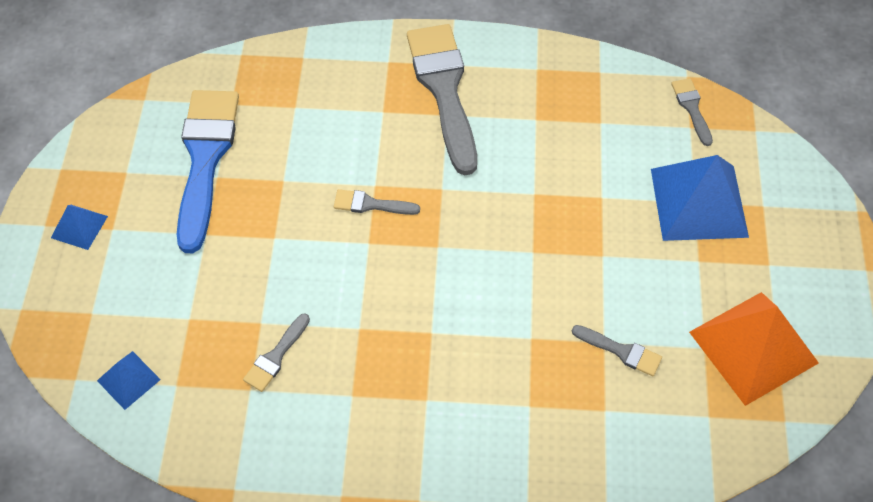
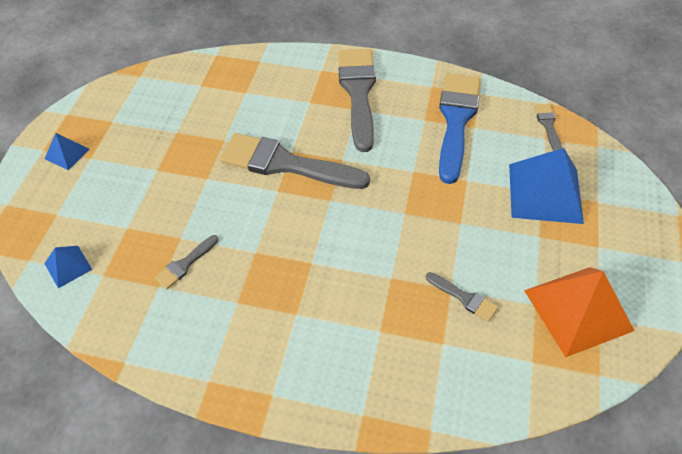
camera: 10 degrees right, 5 degrees down
(205, 158) = (171, 119): blue brush -> blue brush (456, 120)
(370, 204) = (285, 164): grey brush -> grey brush, size x2.25

